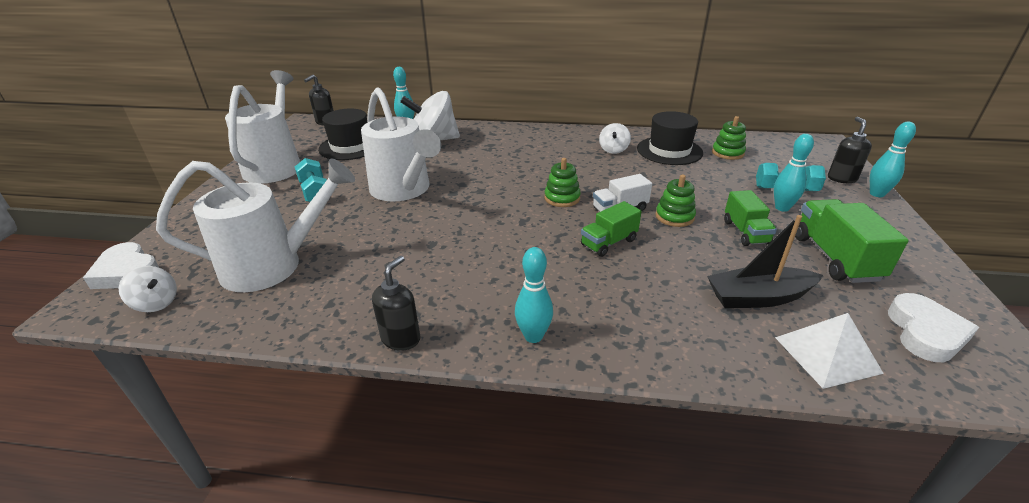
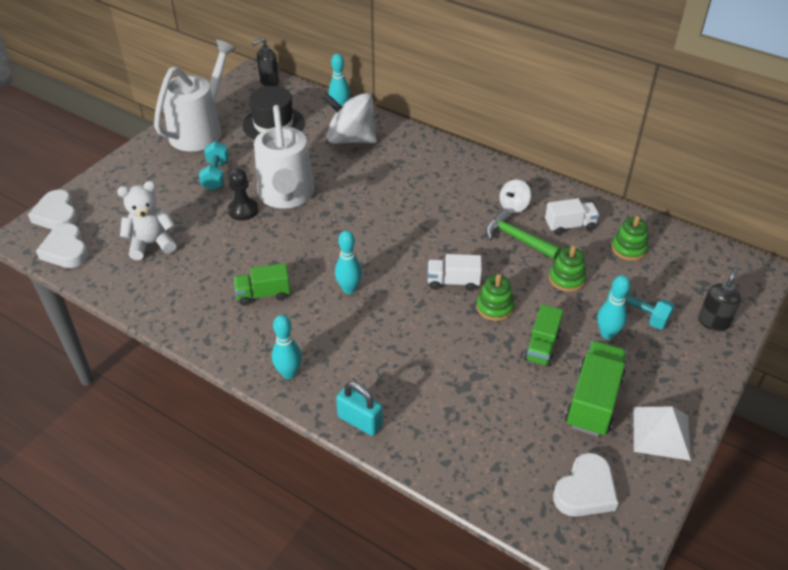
camera: 25 degrees right, 10 degrees up
(156, 303) = (66, 250): white spinning top -> white heart
(274, 265) = (152, 244): white watering can -> white teddy bear
(365, 211) = (243, 210): none -> black pawn
(401, 338) = (202, 340): black soap dispenser -> none
(562, 198) = (413, 251): green stacking toy -> green stacking toy (566, 279)
(608, 242) = (412, 313): green truck -> green truck (263, 294)
(639, 168) = (517, 238): none -> green hammer
(654, 355) = (360, 421): none -> turquoise padlock
(669, 151) = (570, 226): black hat -> white truck
(758, 297) = (484, 409): black boat -> none
(827, 355) = (485, 473): white pyramid -> white pyramid (661, 433)
(877, 194) = (726, 353): turquoise bowling pin -> turquoise bowling pin (349, 289)

